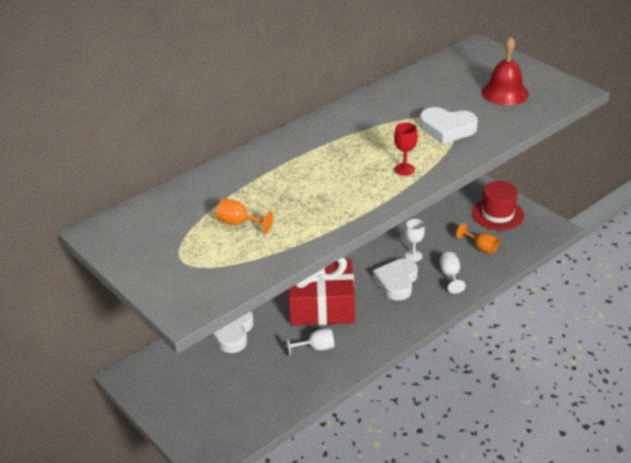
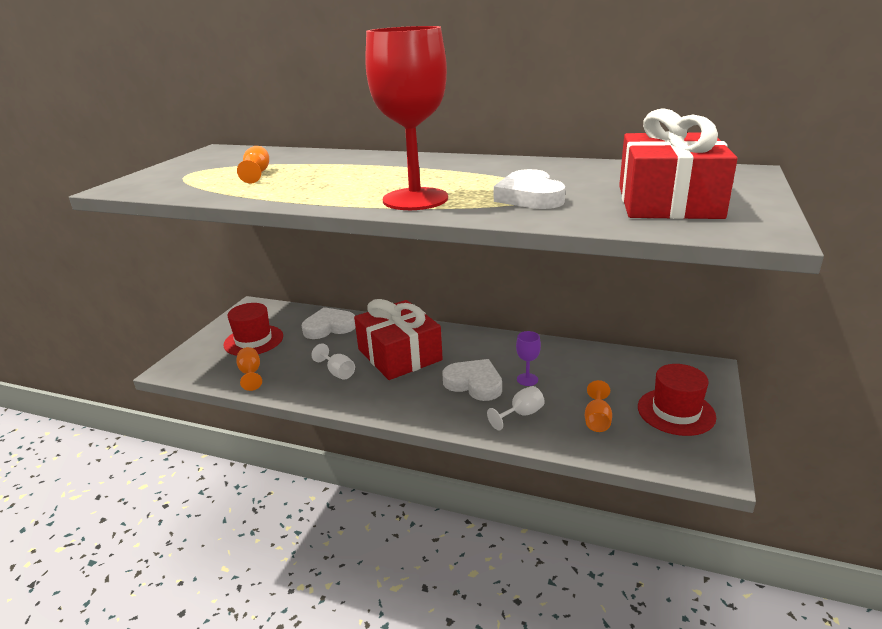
camera: 60 degrees right, 10 degrees down
(206, 388) = (253, 340): none -> red hat
(269, 402) = (251, 374): none -> orange goblet
(397, 282) = (474, 384): white heart -> white heart turned 45 degrees clockwise
(404, 169) = (415, 199): red goblet -> red goblet, size x2.47
(413, 256) = (527, 379): white goblet -> purple goblet
(504, 93) = (668, 202): red bell -> red gift

